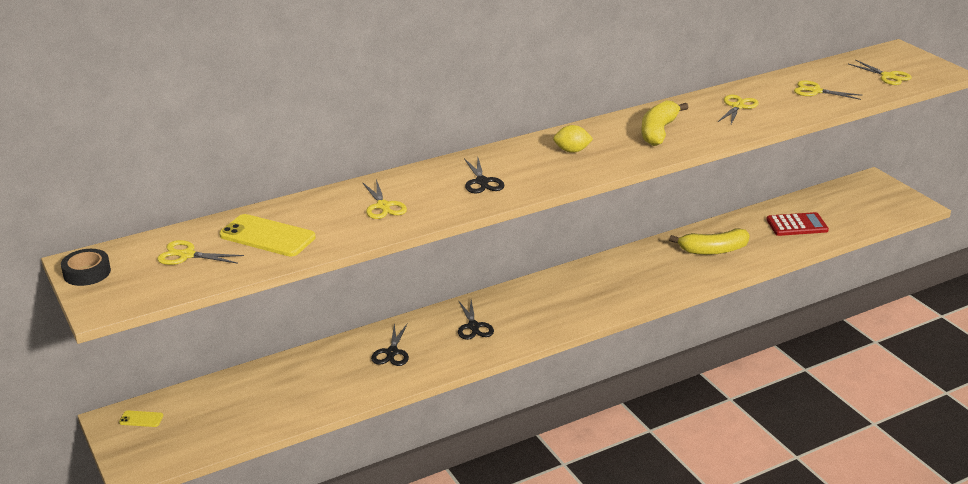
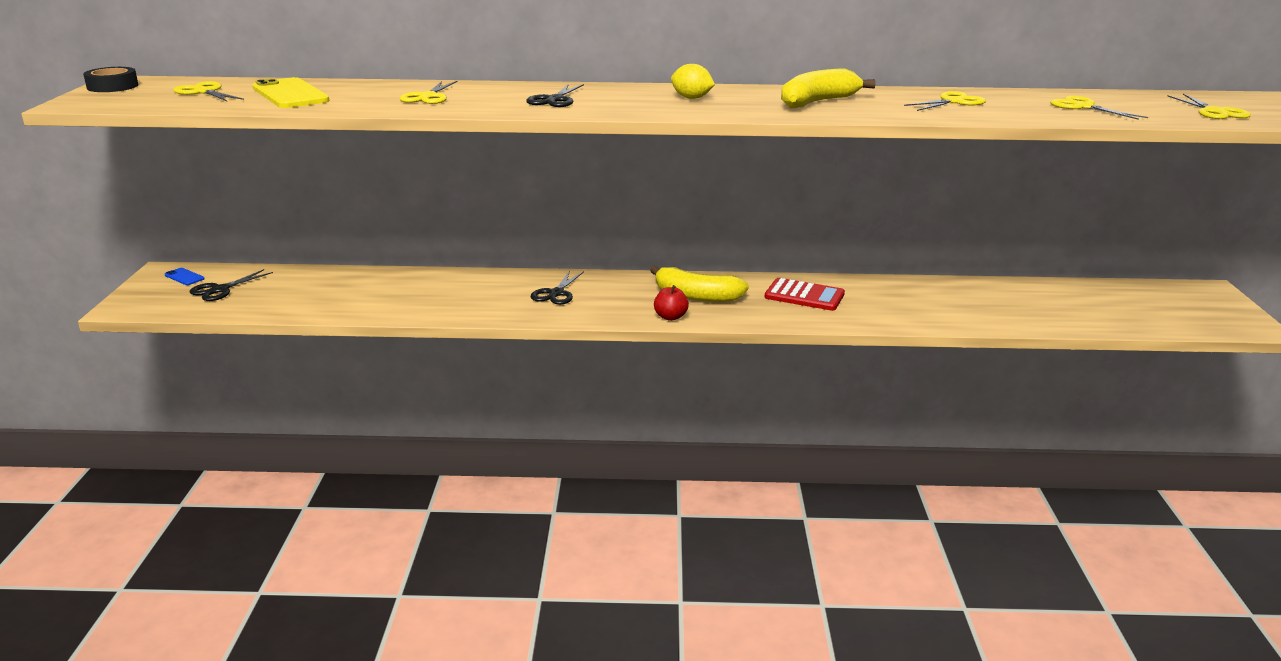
camera: 30 degrees right, 5 degrees down
(141, 419) = (184, 277): yellow phone -> blue phone
(392, 352) = (452, 291): black scissors -> black scissors (220, 290)
(578, 320) = (670, 317): none -> red apple
(713, 250) = (908, 301): yellow banana -> yellow banana (696, 296)
(797, 225) = (1047, 305): red calculator -> red calculator (804, 296)

